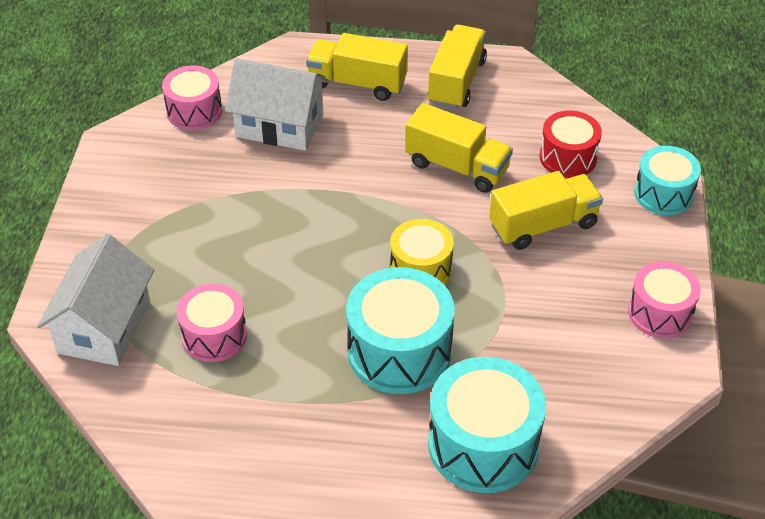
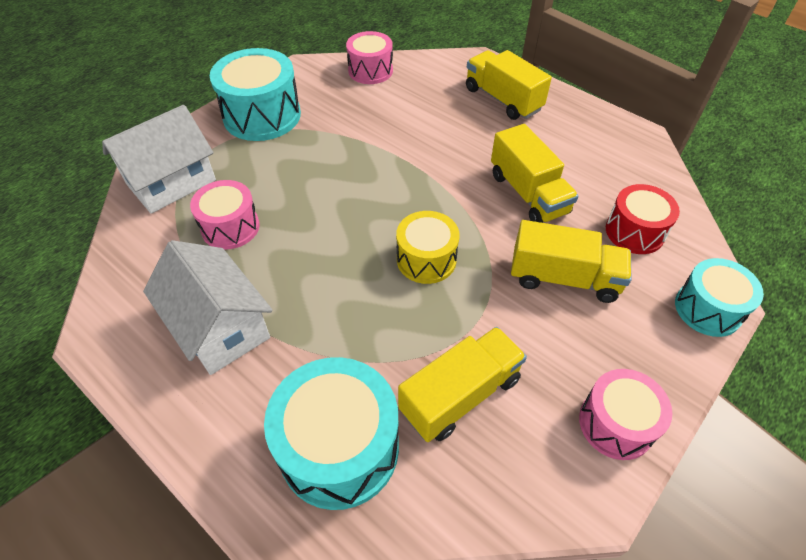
camera: 35 degrees right, 5 degrees up
(279, 125) = (419, 104): white house -> white house (220, 327)
(399, 351) = (347, 317): turquoise drum -> turquoise drum (262, 115)
(456, 82) = (583, 130): yellow truck -> yellow truck (460, 395)

